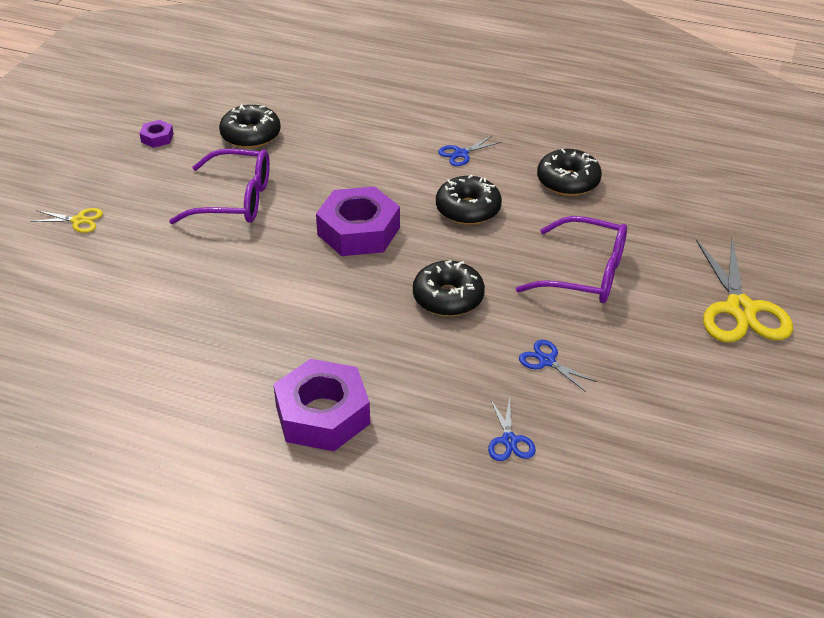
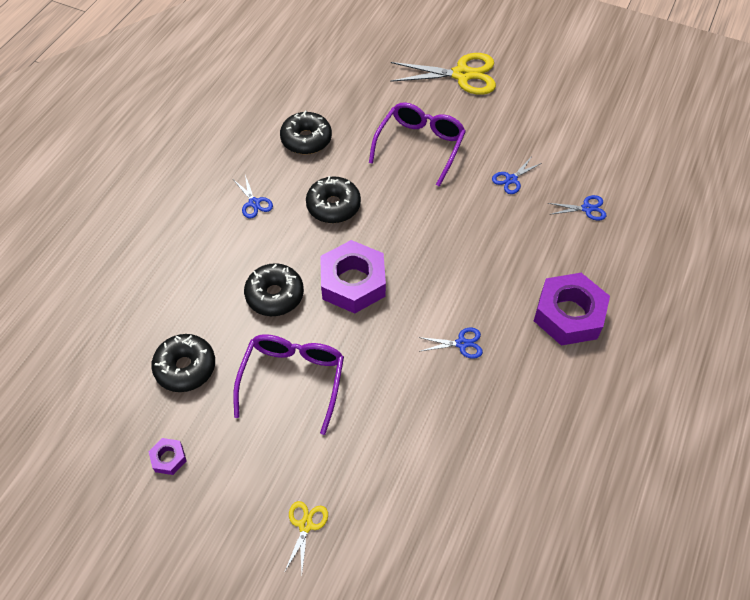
camera: 85 degrees left, 15 degrees up
(278, 318) = (461, 344): none -> blue scissors
(448, 298) = (442, 228): black donut -> black donut (275, 295)

